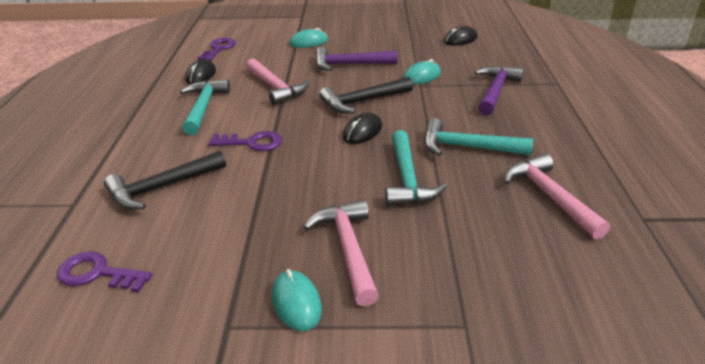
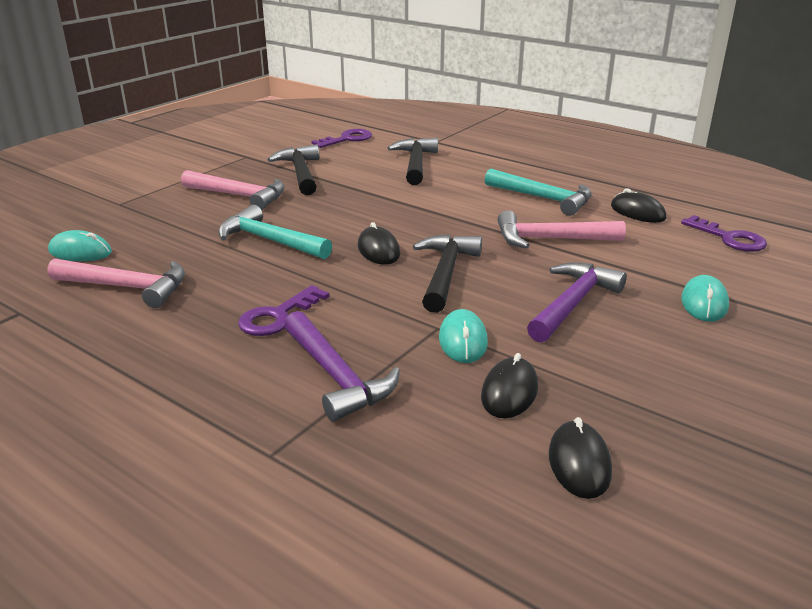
camera: 125 degrees right, 5 degrees down
(249, 245) = (300, 173): none -> black hammer
(252, 143) = (436, 201): purple key -> purple key (277, 316)
(296, 303) = (228, 172): turquoise mouse -> turquoise mouse (80, 252)
(442, 58) = (509, 392): none -> black mouse
(467, 147) = (260, 288): turquoise hammer -> none

